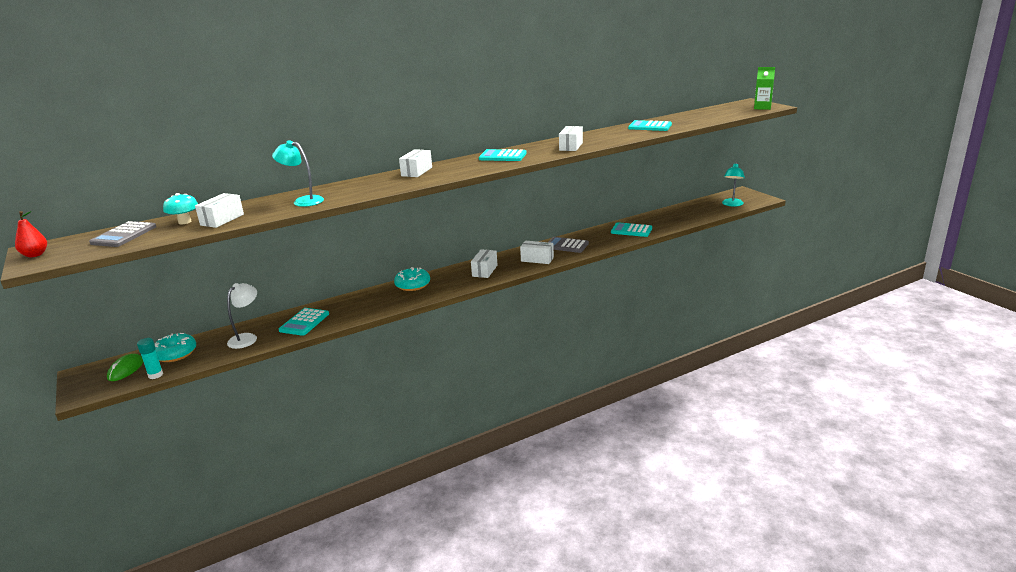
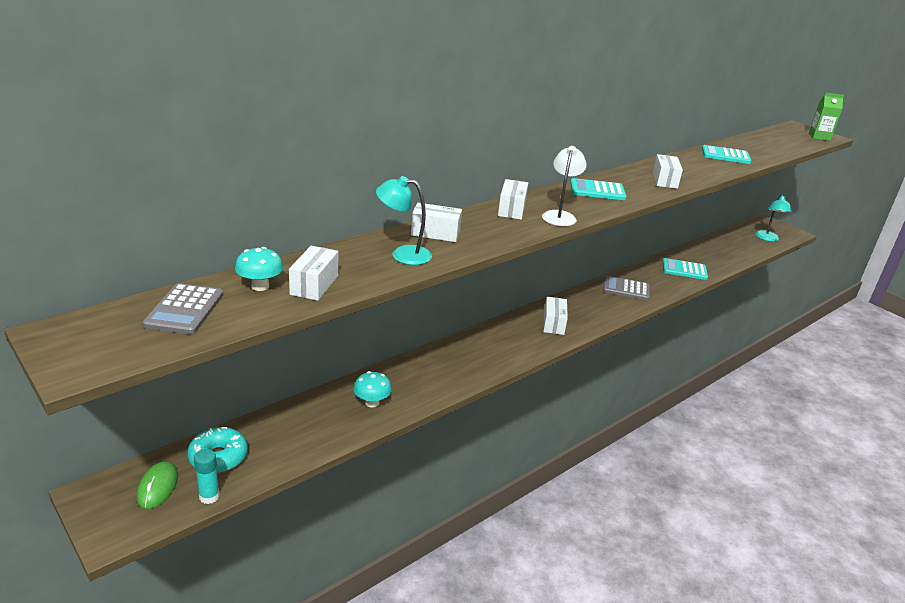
camera: 15 degrees left, 5 degrees up
(35, 255) = (66, 347): red pear -> none
(247, 338) = (307, 429): white lamp -> white lamp (560, 216)
(304, 322) = (372, 402): turquoise calculator -> turquoise mushroom
(413, 285) = (478, 343): turquoise donut -> none
(537, 259) = (605, 308): white box -> white box (435, 233)

